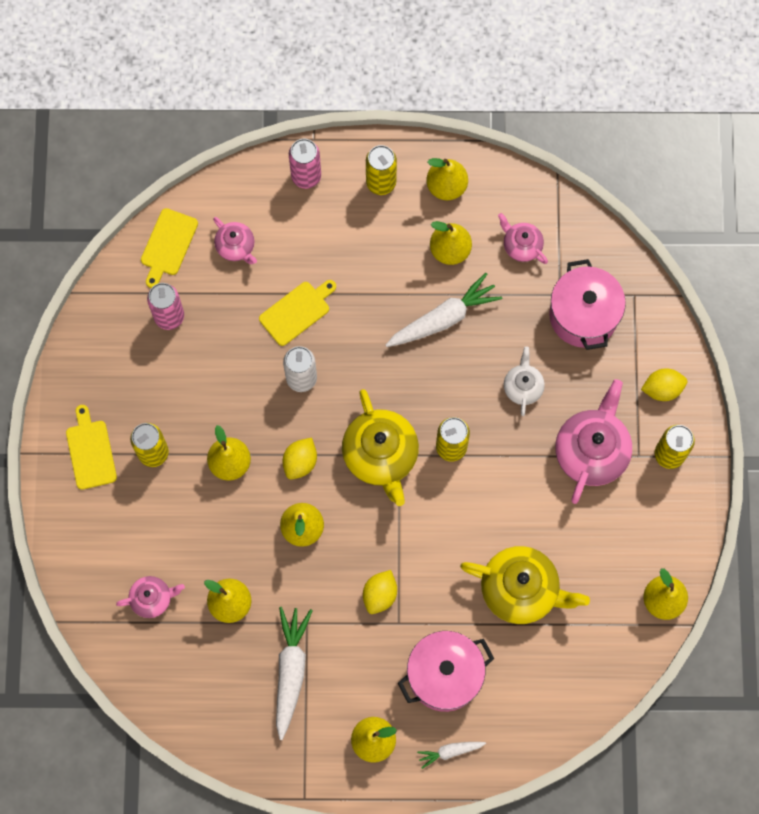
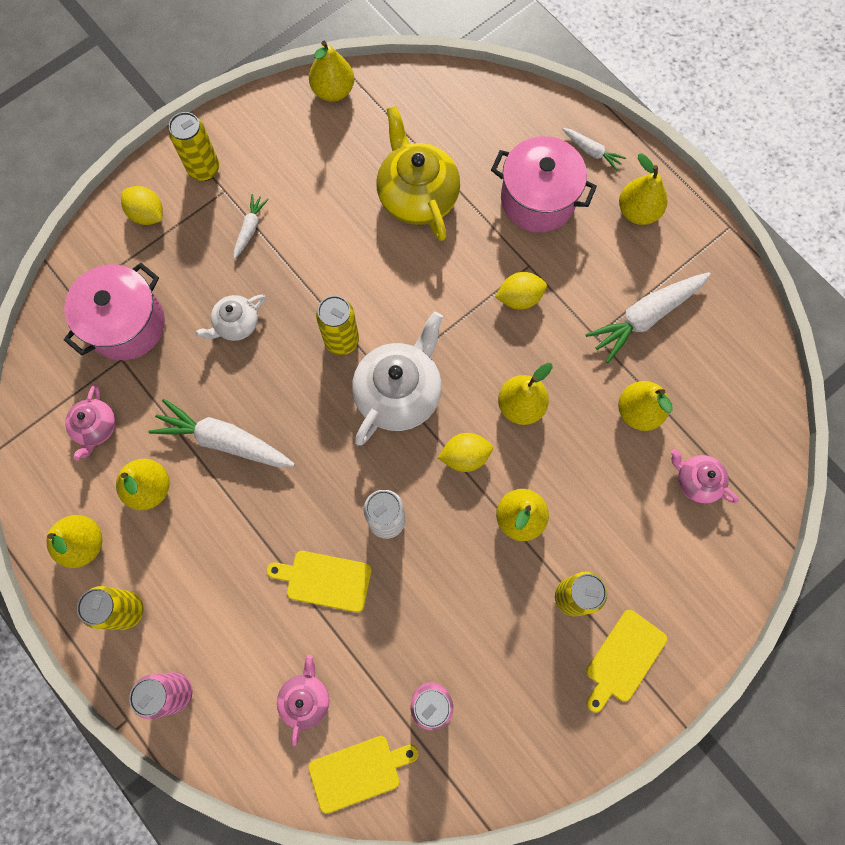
camera: 130 degrees left, 0 degrees up
(381, 455) = (399, 392): yellow teapot -> white teapot
(591, 451) = (250, 228): pink teapot -> white carrot

